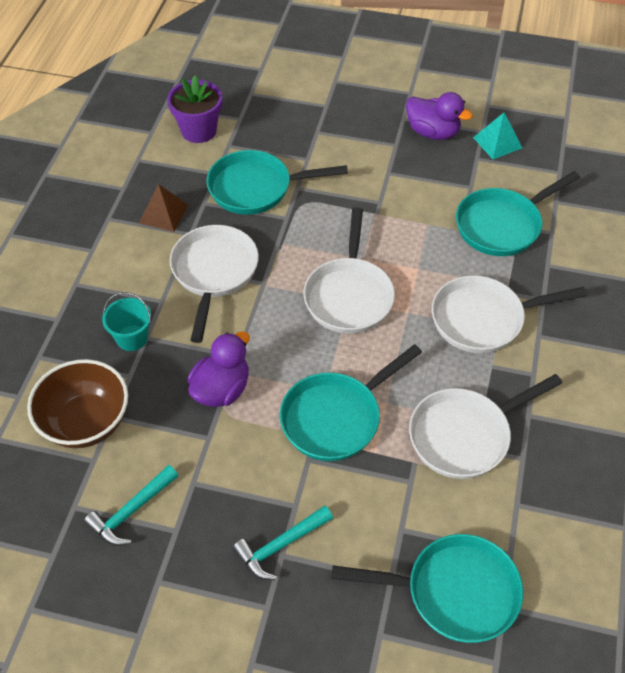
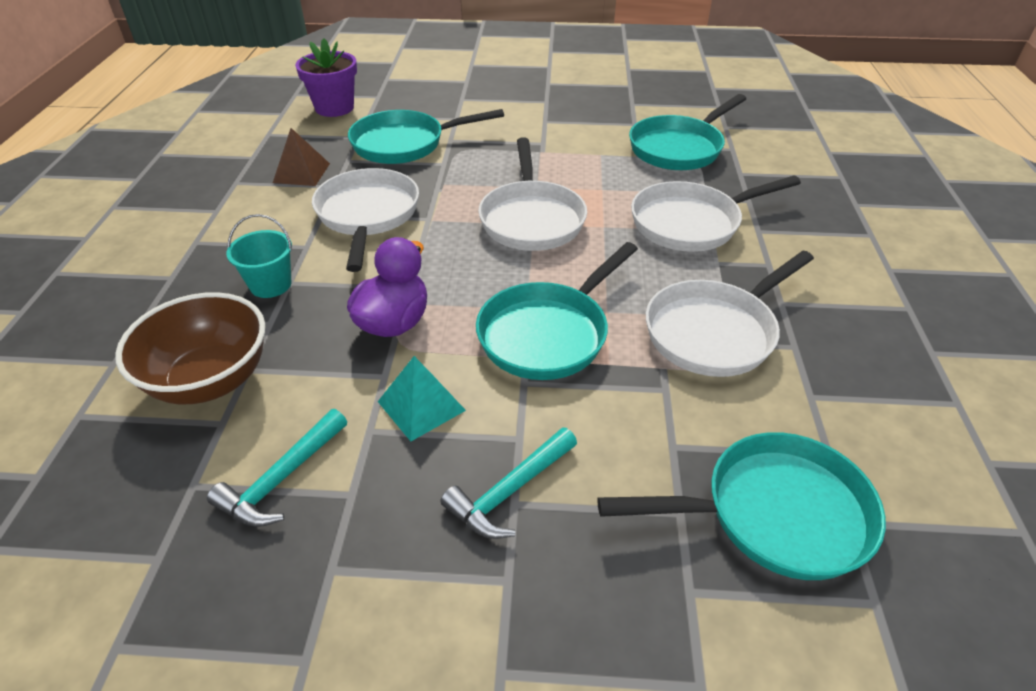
camera: 10 degrees left, 10 degrees down
(433, 132) = (581, 90): purple duck -> none
(497, 142) = (648, 91): turquoise pyramid -> turquoise pyramid (421, 406)

